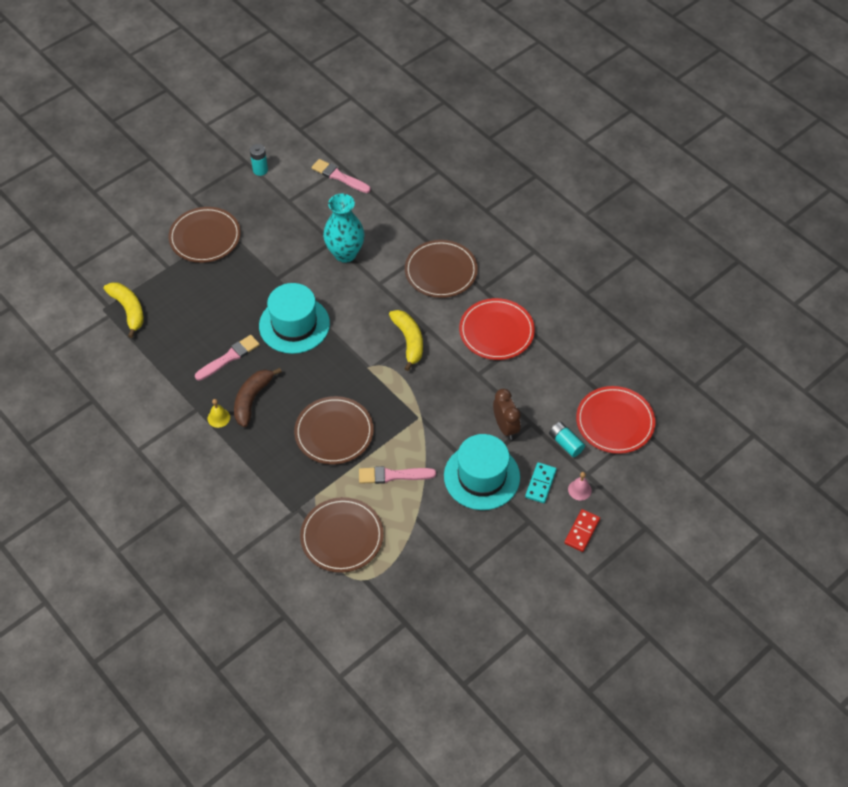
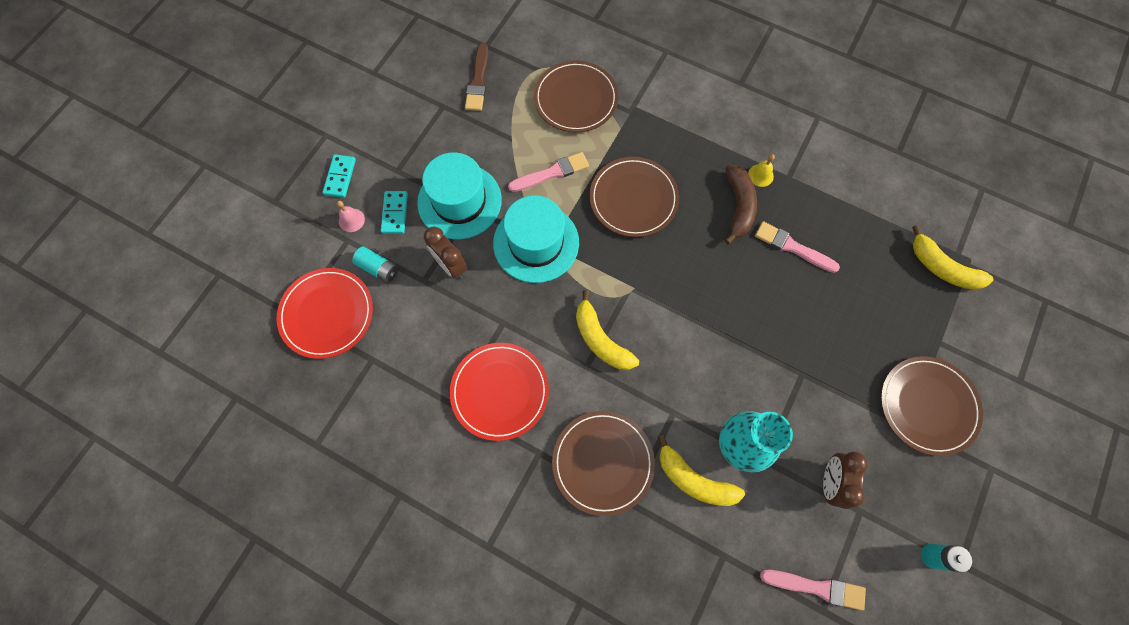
camera: 160 degrees right, 15 degrees up
(229, 357) = (792, 247): pink brush -> pink brush turned 90 degrees clockwise
(294, 324) = (745, 315): turquoise hat -> turquoise hat (536, 243)
(297, 219) = (830, 482): none -> brown clock
(385, 245) = (693, 480): none -> yellow banana
(426, 585) = (478, 81): none -> brown brush
(582, 531) = (340, 177): red domino -> turquoise domino

